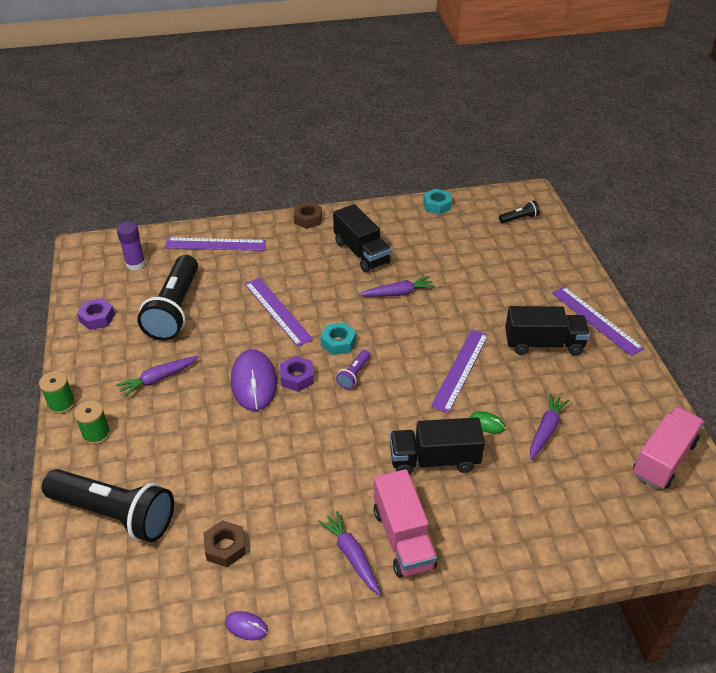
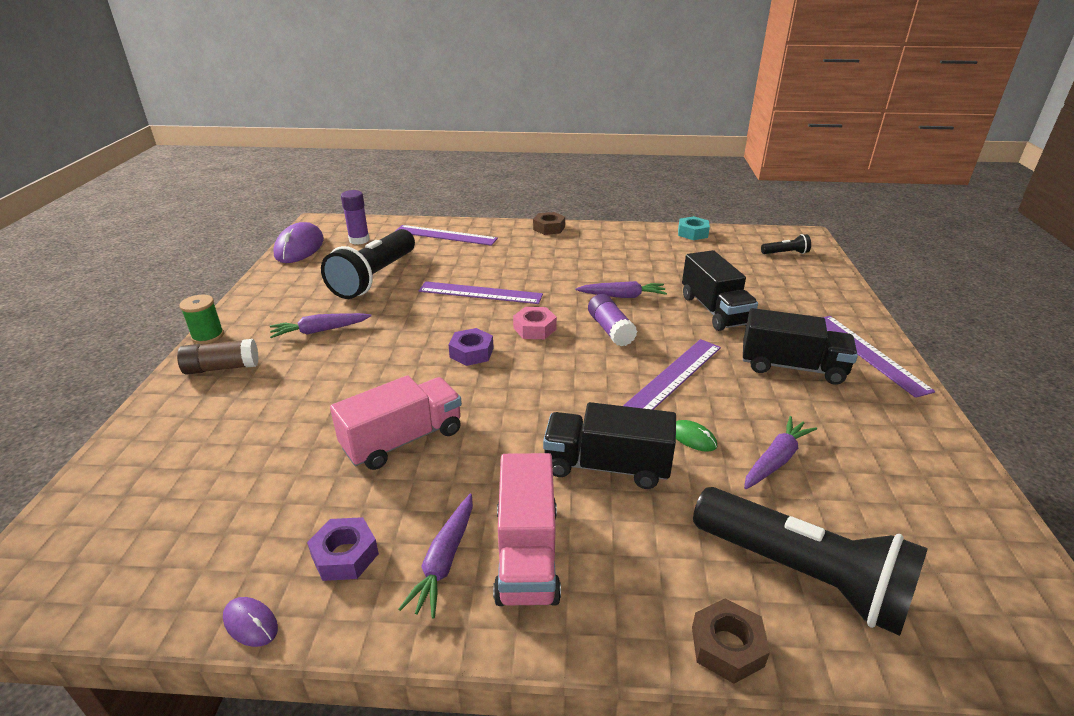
camera: 15 degrees right, 10 degrees down
(96, 434) = (222, 368): green spool -> brown glue stick
(97, 318) = (294, 274): purple nut -> purple nut (345, 555)
(115, 514) = (184, 449): black flashlight -> black flashlight (803, 574)
(225, 547) = (286, 513): brown nut -> brown nut (727, 646)
(254, 382) = (420, 349): purple mouse -> purple mouse (299, 247)
(277, 311) = (480, 293): purple ruler -> purple ruler turned 60 degrees counterclockwise
(338, 342) = (534, 329): turquoise nut -> pink nut
(351, 555) = (444, 561): purple carrot -> purple carrot turned 150 degrees counterclockwise
(354, 375) = (539, 360): purple flashlight -> none
(361, 253) = (594, 259): black truck -> black truck (714, 310)
(399, 332) = (610, 330): none -> purple glue stick
(663, 459) = (959, 530): pink truck -> pink truck (403, 440)

